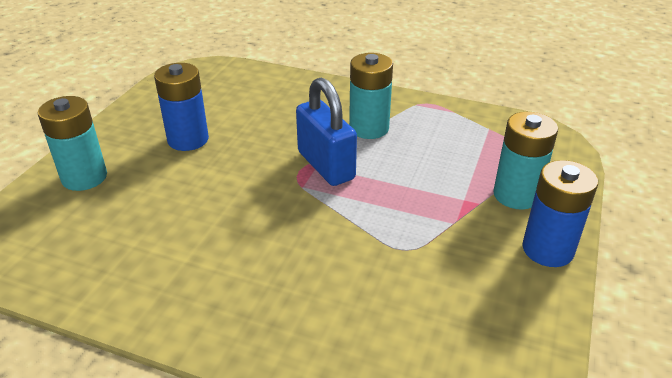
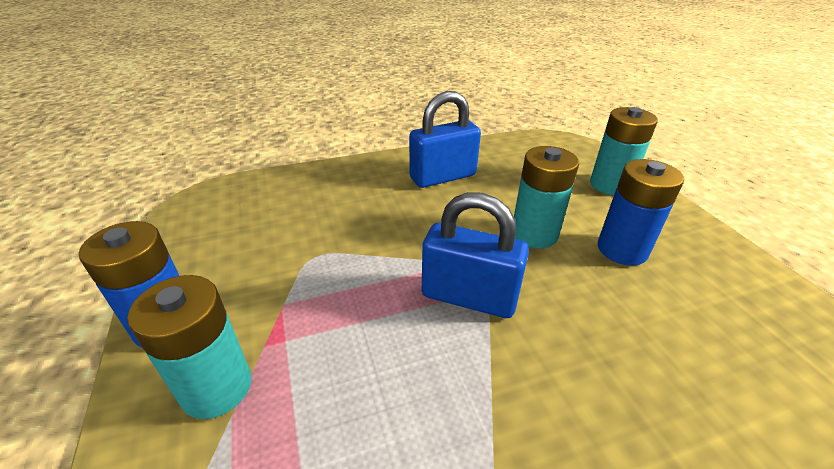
camera: 140 degrees right, 0 degrees up
(195, 272) = (443, 177): none -> blue padlock
(369, 128) = (493, 392): turquoise battery -> turquoise battery (534, 234)

